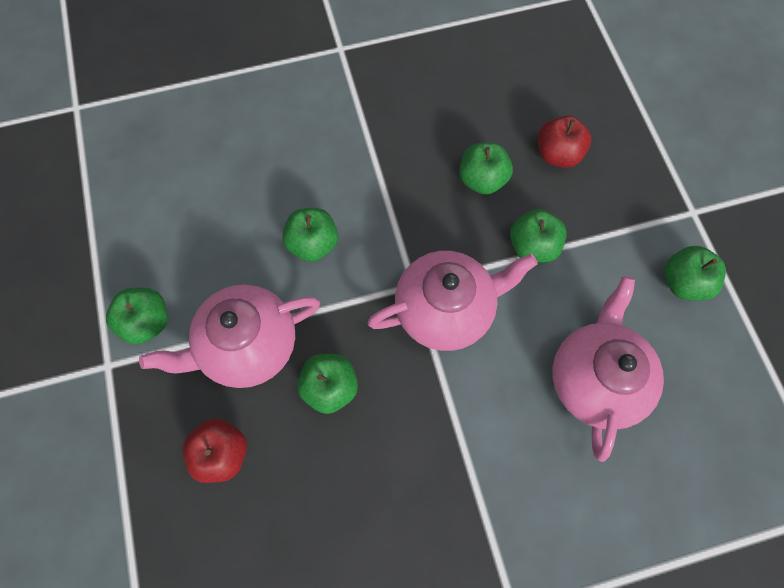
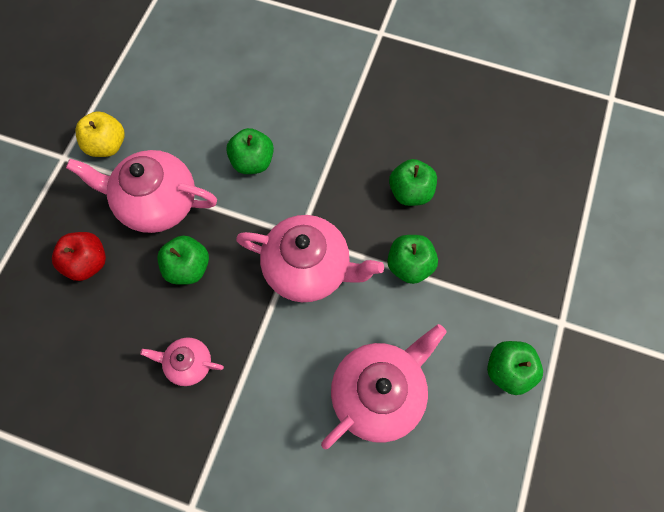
camera: 35 degrees right, 0 degrees up
(147, 322) = (107, 145): green apple -> yellow apple
(404, 479) = (188, 363): none -> pink teapot
(557, 154) = (485, 209): red apple -> none

